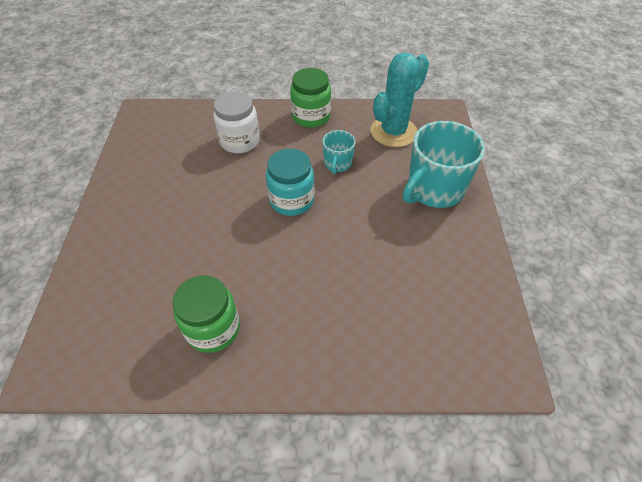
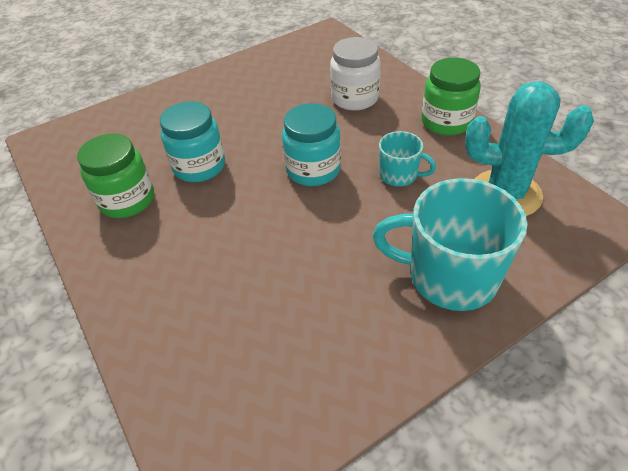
camera: 60 degrees right, 5 degrees down
(220, 262) = (199, 166): none -> turquoise jar
(337, 164) = (399, 175): turquoise mug -> turquoise mug turned 135 degrees counterclockwise

